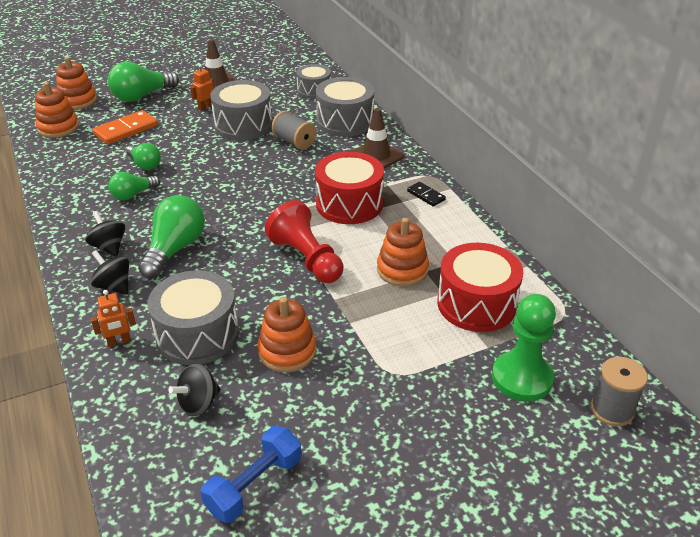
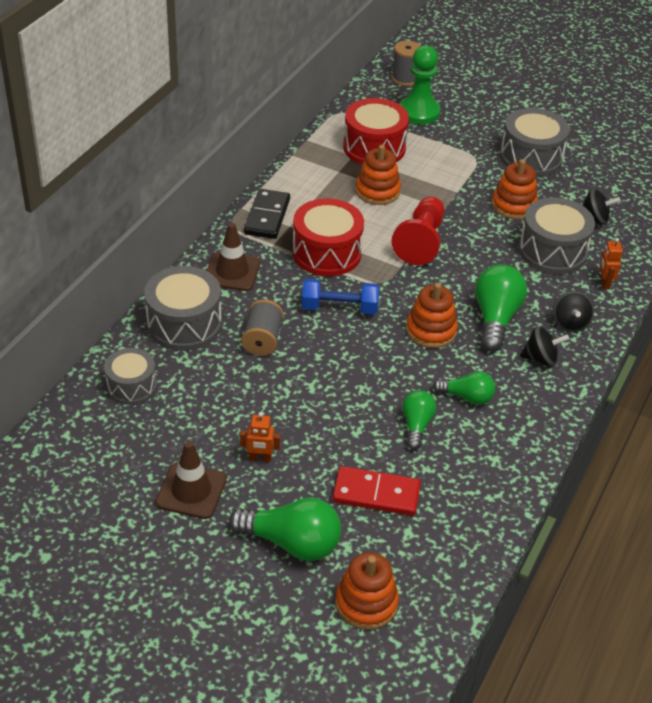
camera: 130 degrees left, 5 degrees up
(58, 128) = (437, 564): orange stacking toy -> orange stacking toy (431, 330)
(109, 247) = (540, 359): black spinning top -> black spinning top turned 105 degrees counterclockwise
(119, 342) = (604, 283): orange robot -> orange robot turned 120 degrees counterclockwise
(126, 130) = (376, 493): orange domino -> red domino
(175, 249) = (495, 318): green light bulb -> green light bulb turned 120 degrees clockwise
(243, 125) = (267, 399): grey drum -> grey drum (531, 157)
(254, 485) = (607, 171): blue dumbbell -> blue dumbbell (339, 308)
(426, 195) = (267, 216): black domino -> black domino, size x1.77

